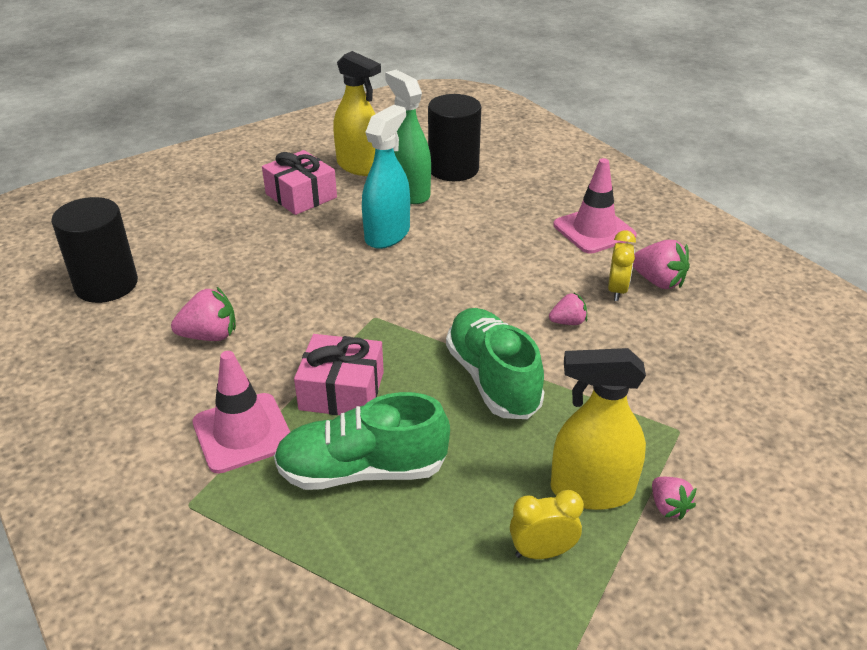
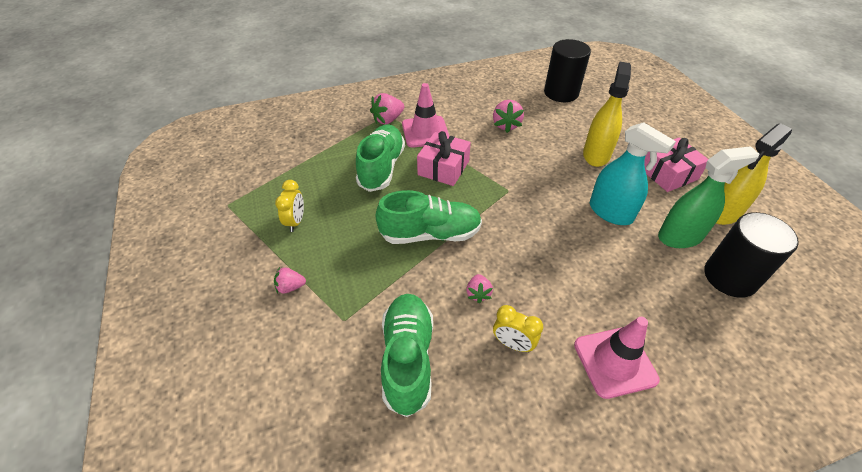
camera: 105 degrees right, 10 degrees up
(591, 490) = (321, 254): yellow spray bottle -> yellow spray bottle (596, 154)
(658, 281) = (521, 384): pink strawberry -> pink strawberry (388, 120)
(688, 362) = (408, 359): none -> green shoe

